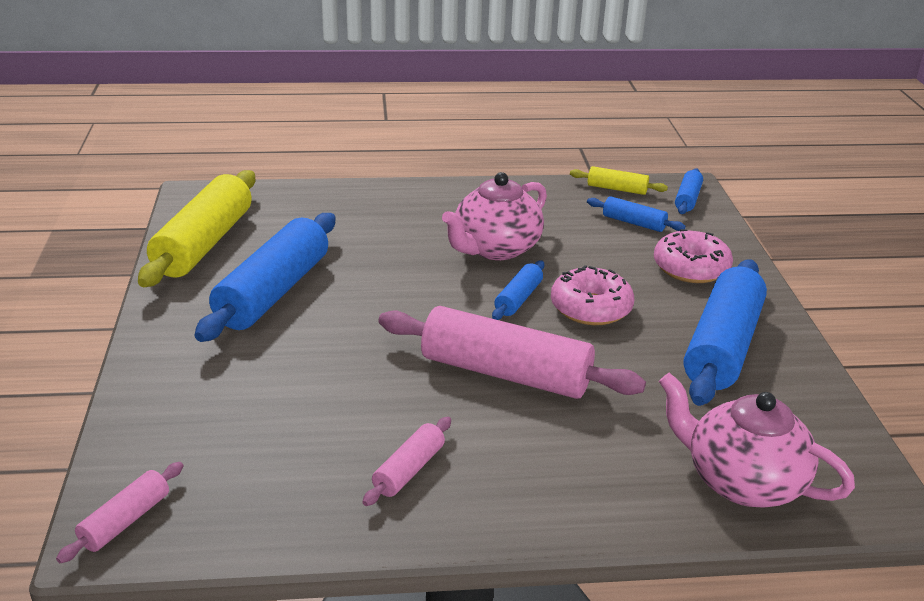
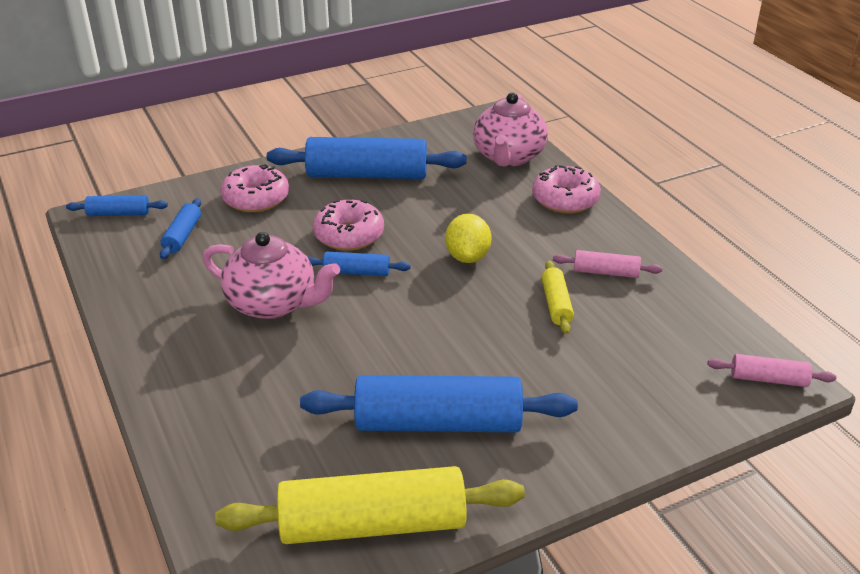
camera: 110 degrees left, 5 degrees up
(505, 373) = (467, 257): pink rolling pin -> yellow lemon
(598, 497) = (565, 199): none -> pink donut
(617, 189) = (108, 255): yellow rolling pin -> yellow rolling pin (556, 304)

